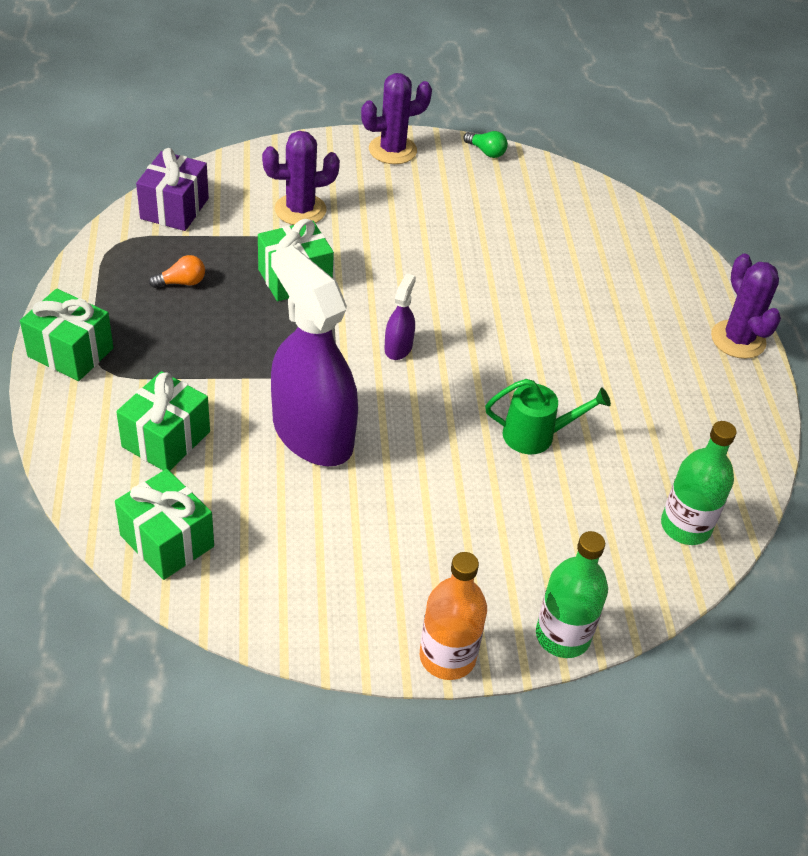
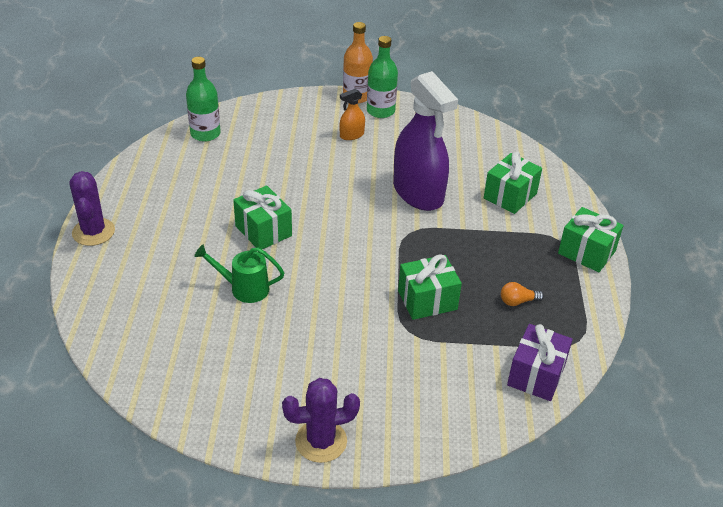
camera: 170 degrees left, 5 degrees down
(167, 541) = (500, 148): green gift -> green gift (263, 231)
(300, 210) = (421, 368): purple cactus -> none
(398, 347) = (353, 242): purple spray bottle -> none
(437, 548) = (351, 135): none -> orange spray bottle
(486, 152) = (220, 435): green light bulb -> none
(537, 435) = (273, 182): green watering can -> green watering can (243, 288)
(562, 636) = (296, 99): green bottle -> green bottle (380, 111)

